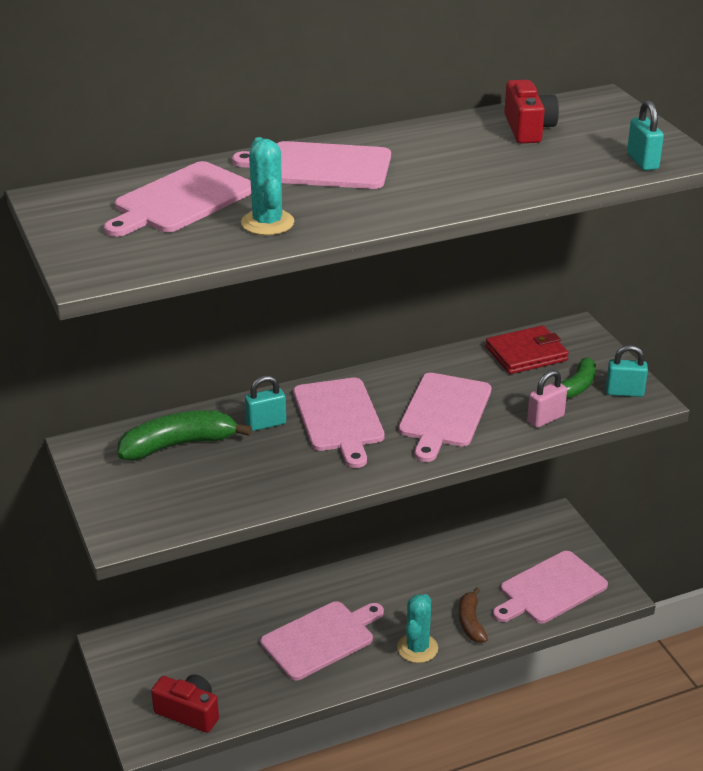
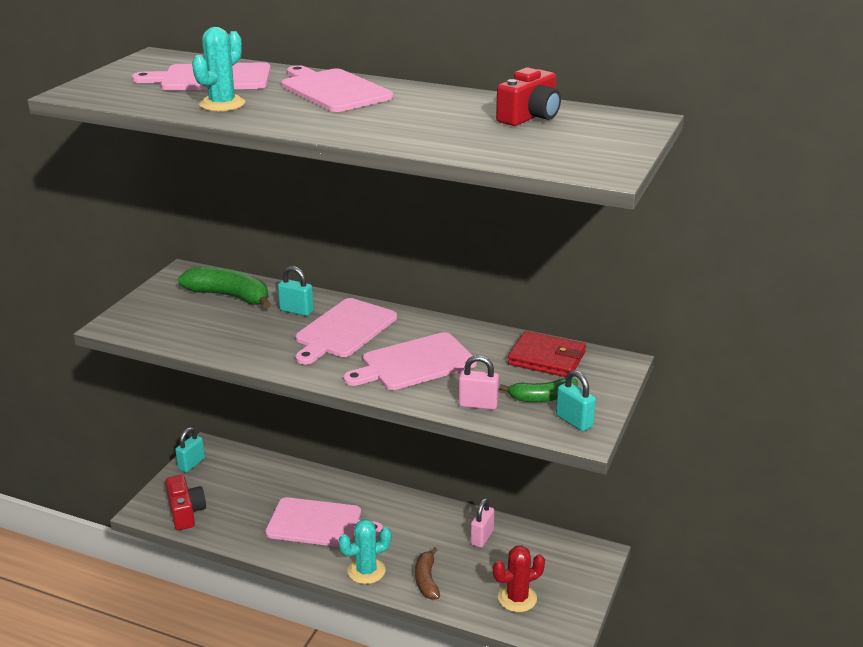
camera: 45 degrees right, 5 degrees down
(461, 561) = (482, 537): none -> pink padlock
(471, 622) = (426, 580): brown banana -> brown banana turned 45 degrees counterclockwise
(550, 589) = (517, 598): pink cutting board -> red cactus
(642, 162) = (562, 163): turquoise padlock -> turquoise padlock (191, 464)

